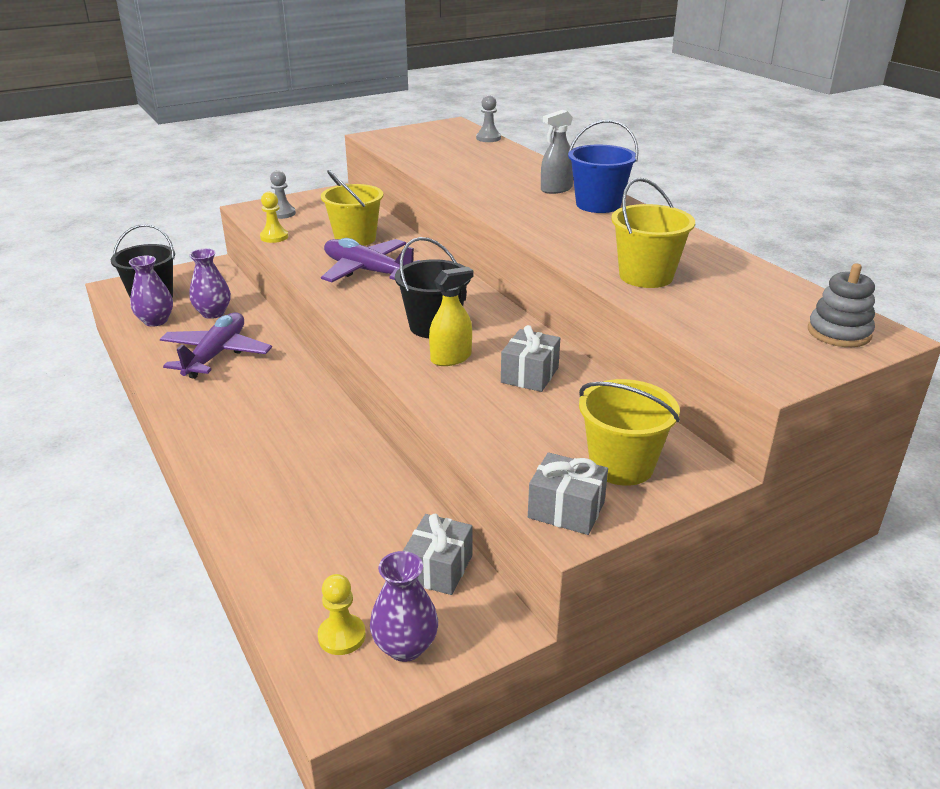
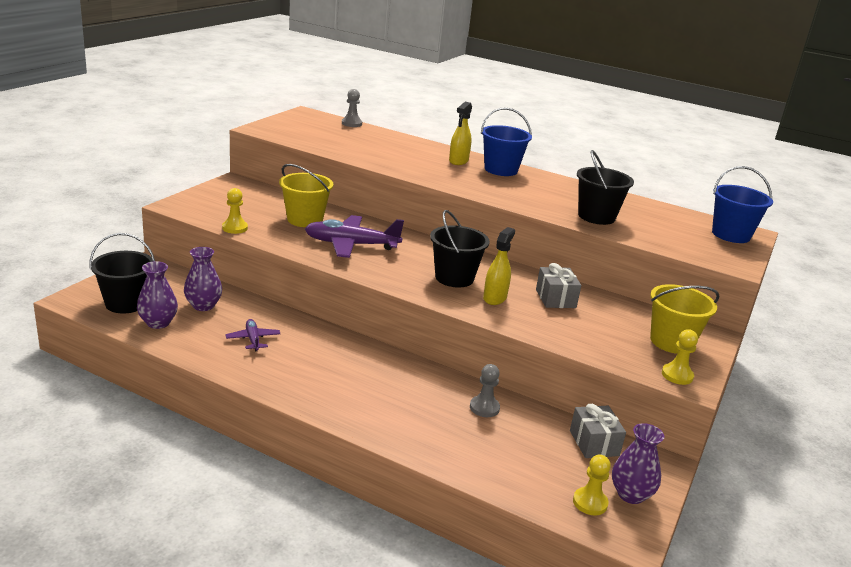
camera: 35 degrees left, 5 degrees down
(216, 354) = (253, 339): purple plane -> purple plane, size x0.51
(282, 213) = (212, 206): grey pawn -> grey pawn (484, 408)
(556, 189) = (458, 161): grey spray bottle -> yellow spray bottle
(566, 510) = (677, 375): grey gift -> yellow pawn
(646, 276) = (596, 216): yellow bucket -> black bucket
(839, 333) = (731, 235): grey stacking toy -> blue bucket

